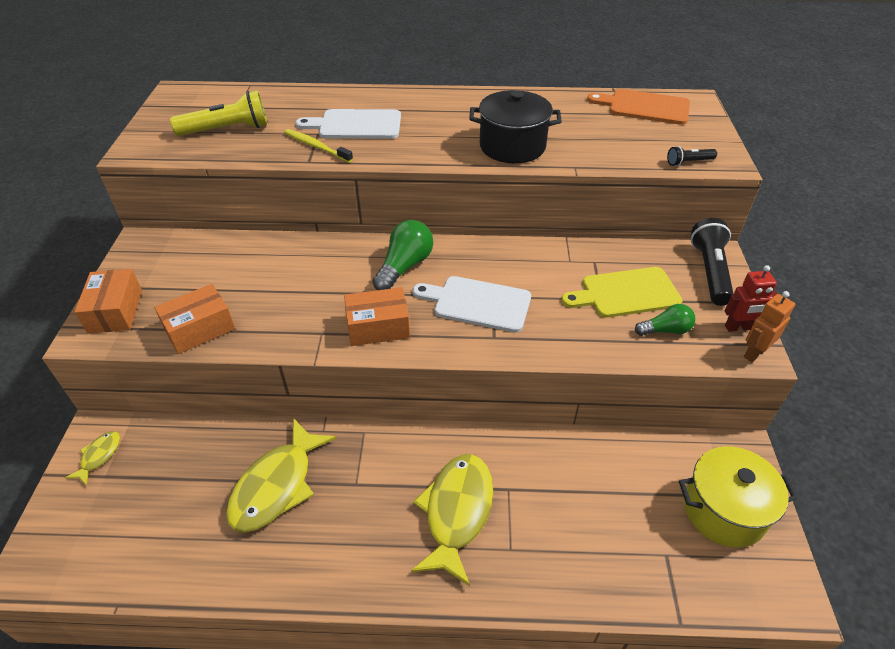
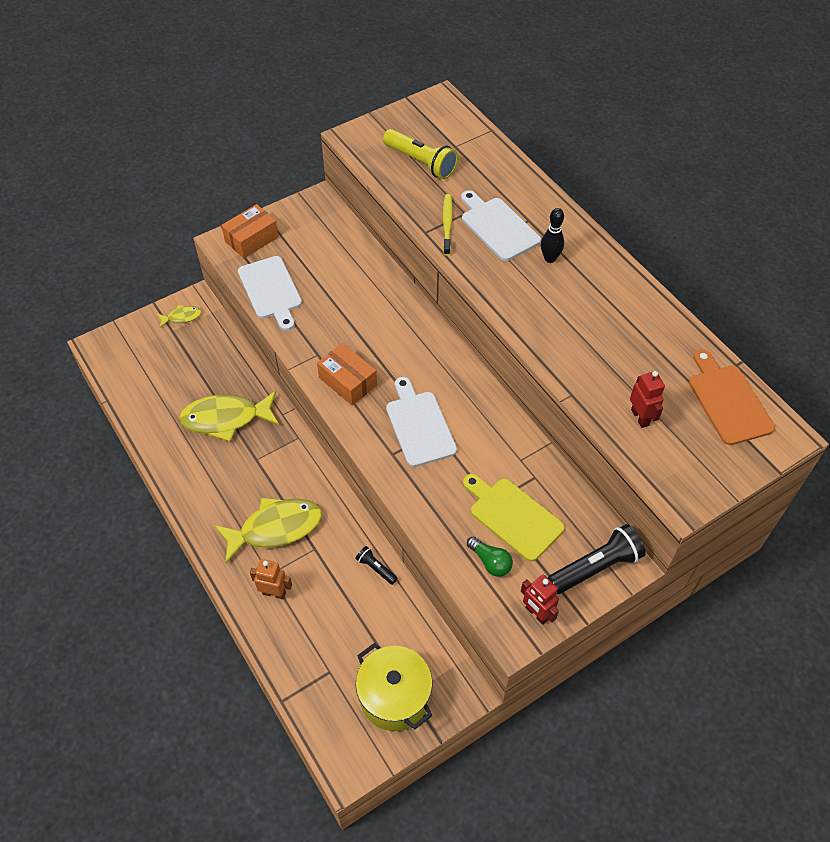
camera: 55 degrees right, 10 degrees up
(199, 329) = (271, 290): orange box -> white cutting board
(404, 267) = (421, 359): green light bulb -> none
(422, 117) = (550, 258): none -> black bowling pin
(512, 146) = (562, 339): black pot -> none
(627, 147) = (640, 417): none -> red robot
(688, 162) = (657, 472): black flashlight -> black flashlight (376, 568)
(754, 353) = (513, 635): orange robot -> orange robot (274, 593)

